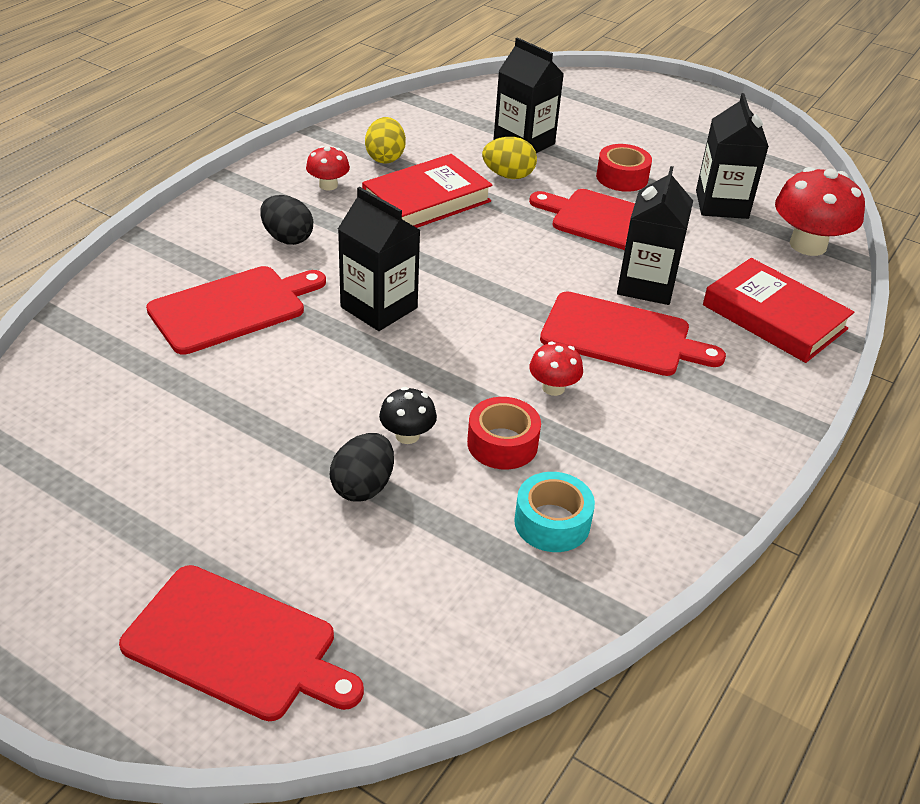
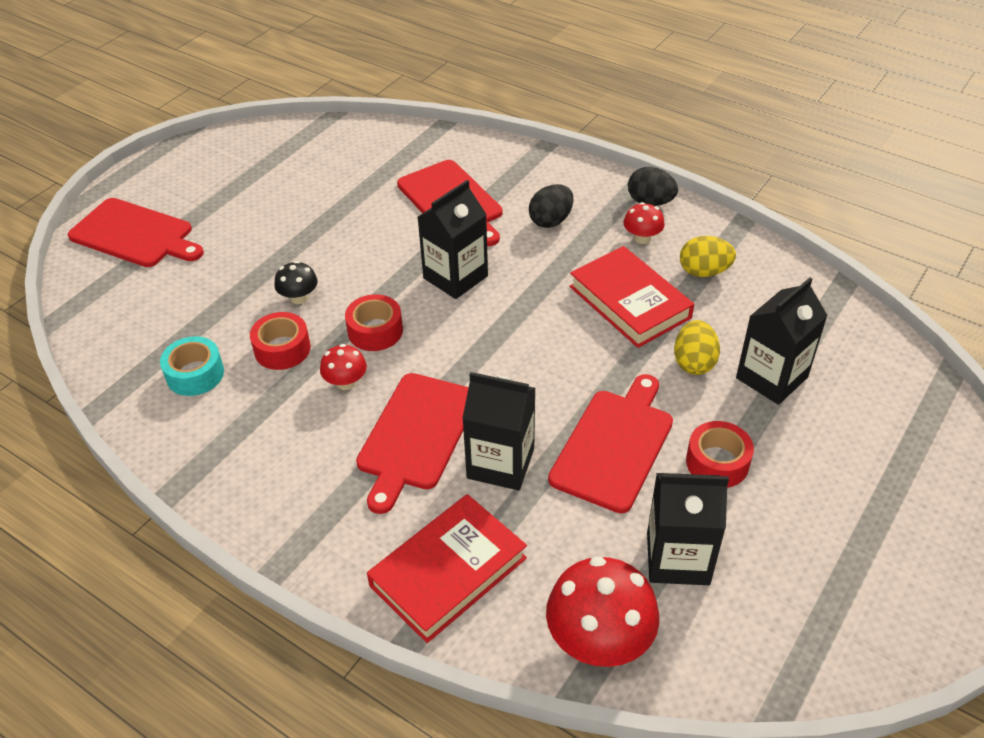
camera: 95 degrees right, 5 degrees up
(237, 644) = (135, 234): red cutting board -> red cutting board turned 90 degrees counterclockwise
(363, 486) = (250, 278): black egg -> black egg (650, 202)
(469, 367) = (375, 331): none -> red tape

